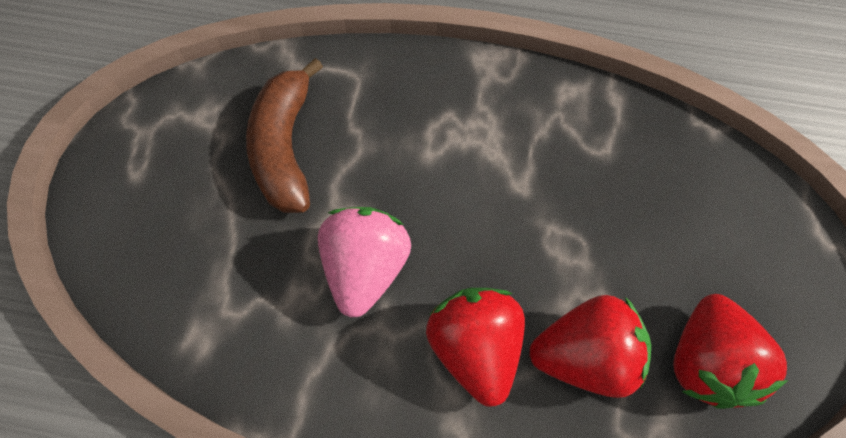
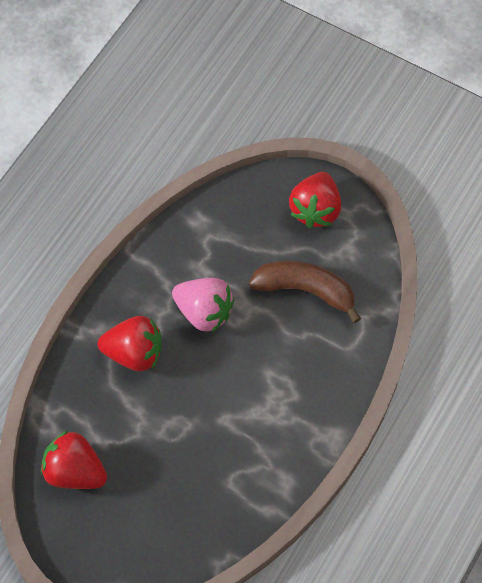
camera: 110 degrees right, 0 degrees up
(585, 357) = (105, 408): red strawberry -> red strawberry (315, 210)

